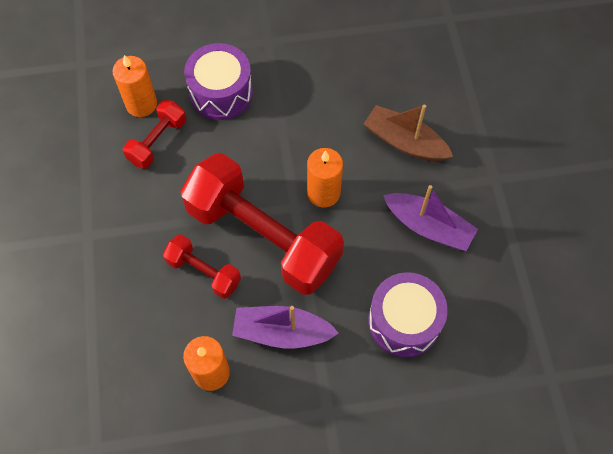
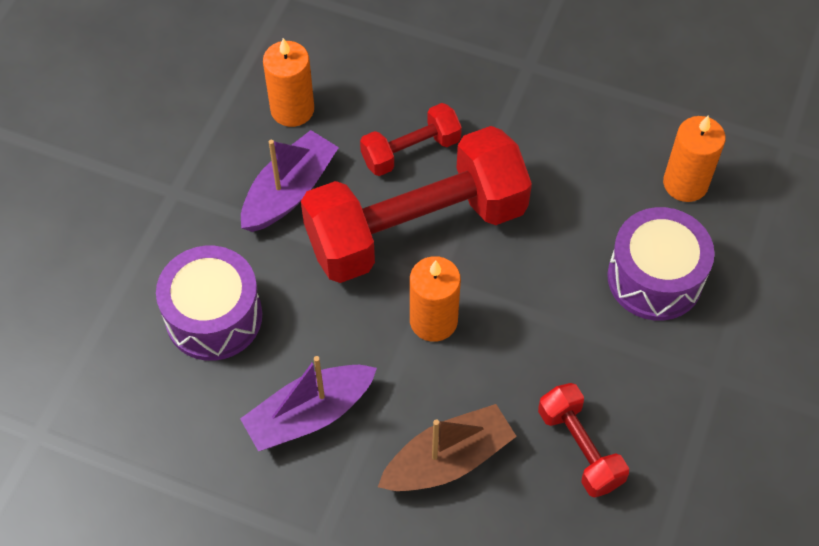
camera: 120 degrees right, 5 degrees down
(157, 141) = (617, 178): red dumbbell -> red dumbbell (579, 448)

